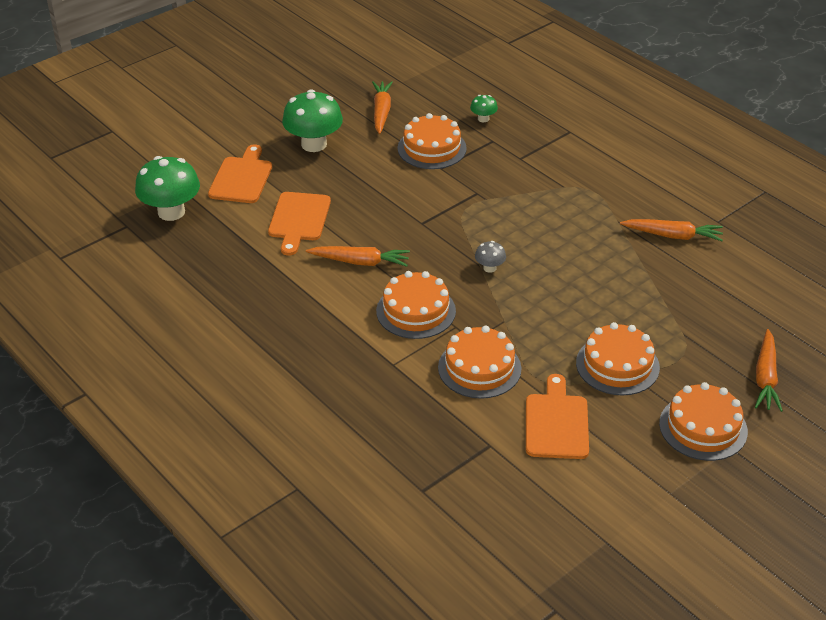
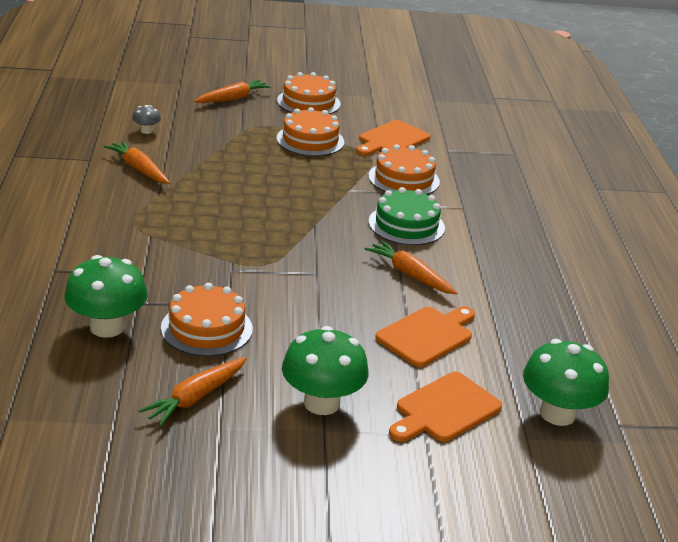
camera: 145 degrees left, 10 degrees down
(416, 311) = (406, 225): orange cake -> green cake
(483, 119) = (107, 327): green mushroom -> green mushroom, size x2.14
(489, 268) = (309, 219): grey mushroom -> grey mushroom (146, 131)

